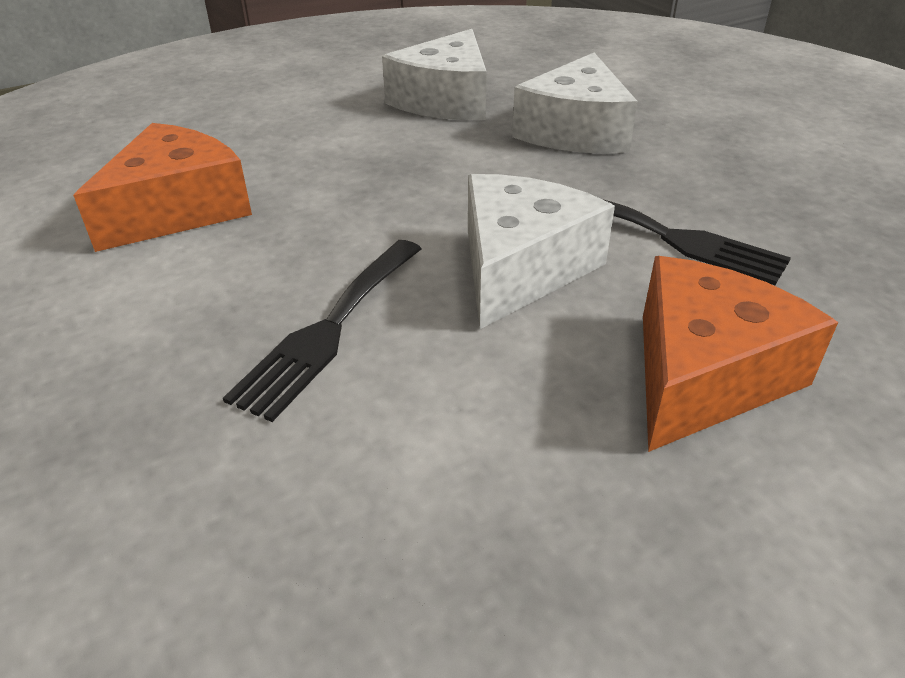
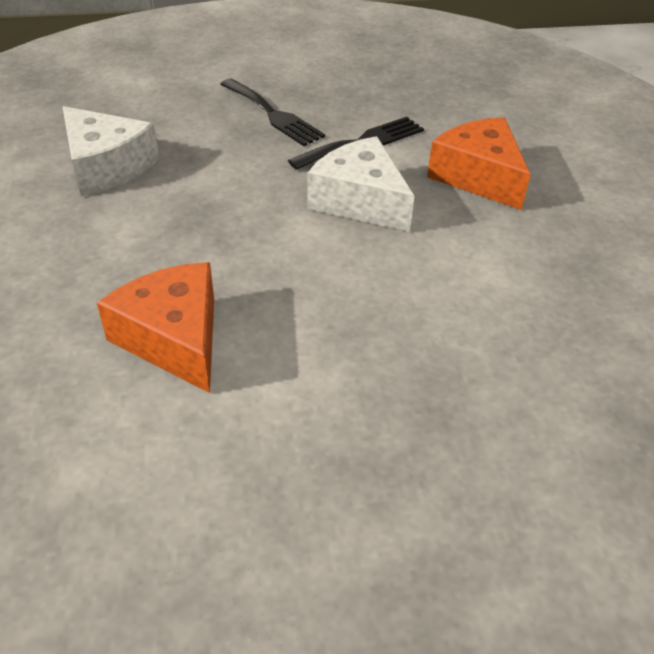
camera: 70 degrees left, 5 degrees up
(330, 329) = (380, 287): black fork -> black fork (273, 114)
(575, 131) = (212, 129): white cheese -> none

